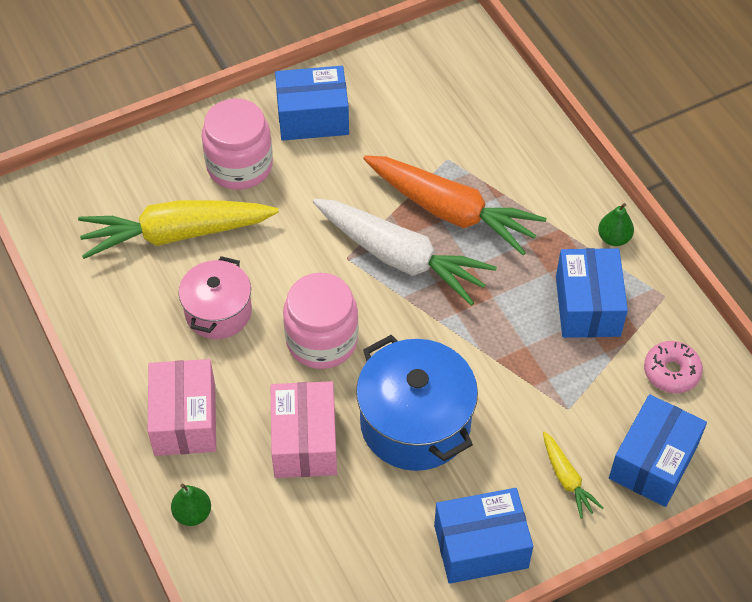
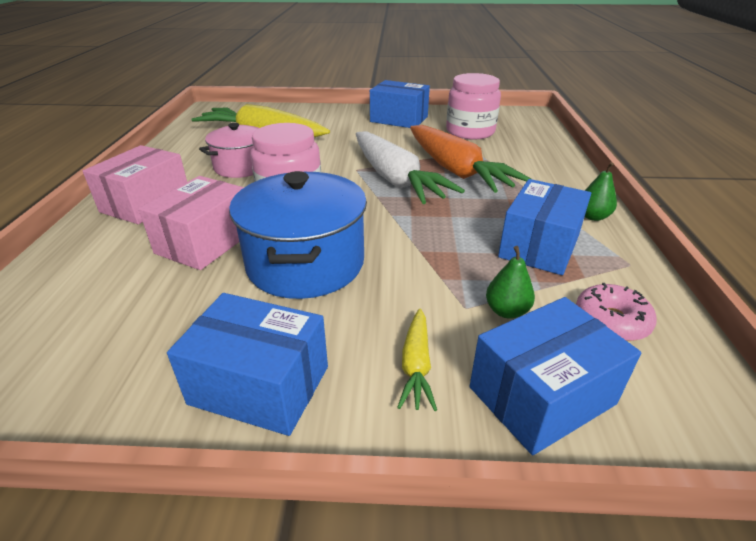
camera: 30 degrees right, 20 degrees down
(192, 513) = (68, 250): green pear -> green pear (506, 311)
(239, 166) = (333, 124): pink jar -> pink jar (470, 131)

